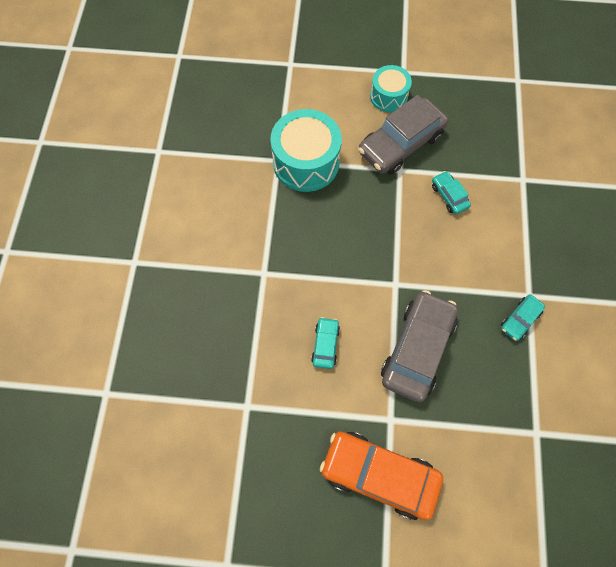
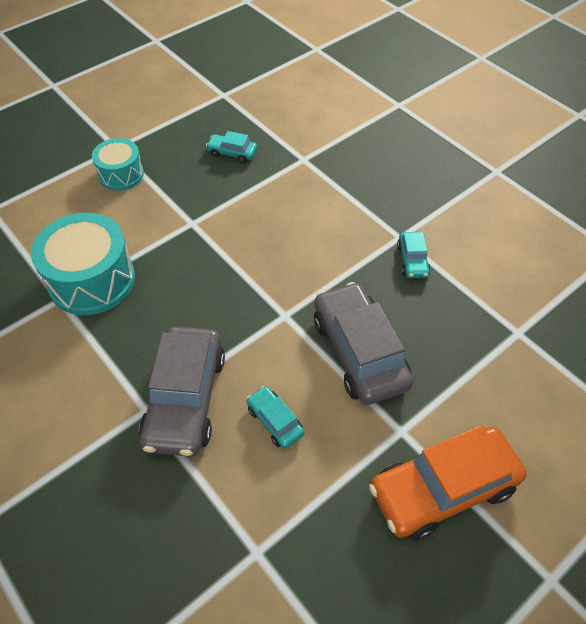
camera: 45 degrees left, 15 degrees down
(401, 144) = (171, 203): grey car -> grey car (185, 399)
(449, 196) = (256, 213): turquoise car -> turquoise car (232, 153)

